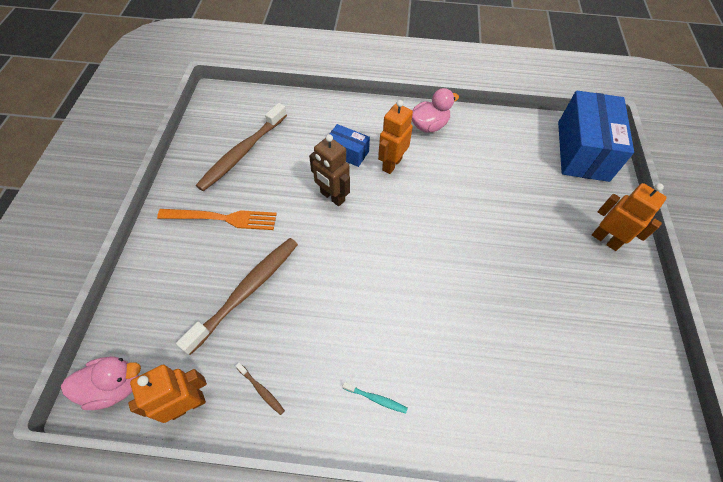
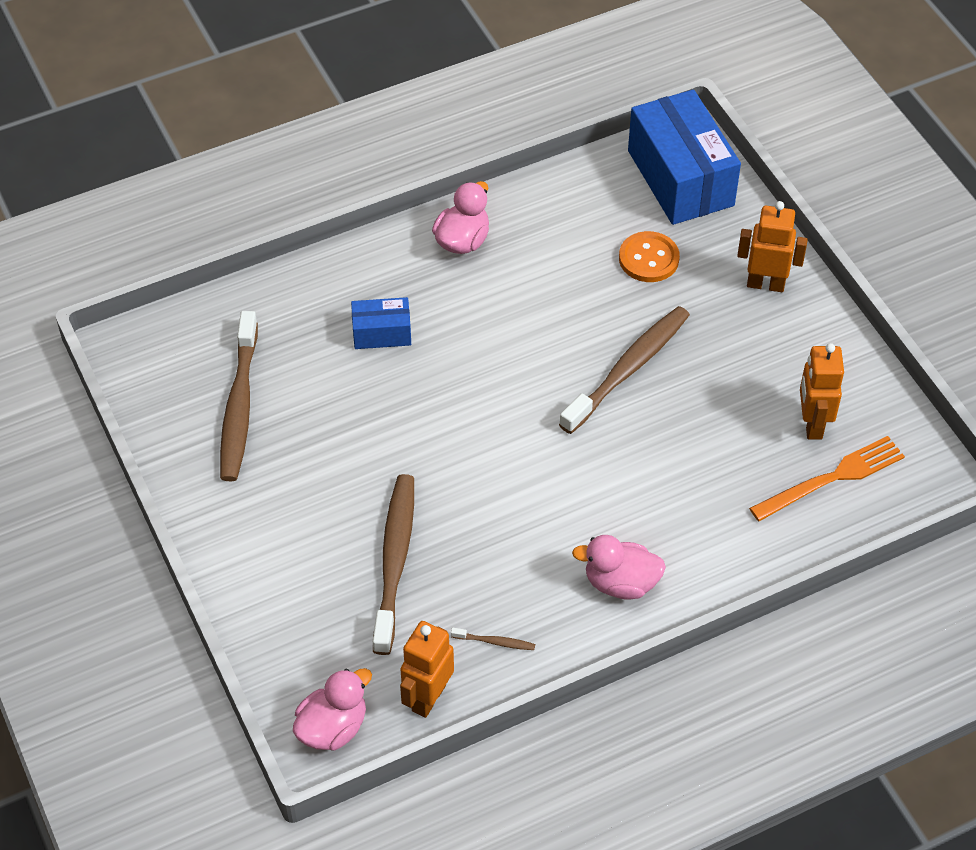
camera: 30 degrees left, 5 degrees down
(222, 218) = (290, 500): orange fork -> orange fork (831, 479)
(332, 197) = (408, 401): brown robot -> none
(376, 399) = (620, 583): turquoise toothbrush -> pink duck
(391, 164) = (451, 320): orange robot -> orange robot (812, 424)
(479, 247) = (628, 369): none -> brown toothbrush
(534, 187) = (648, 259): none -> orange button

